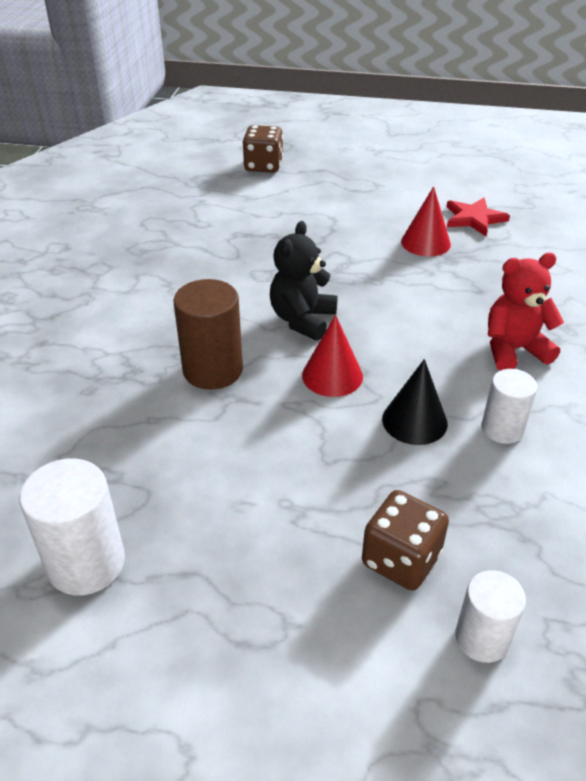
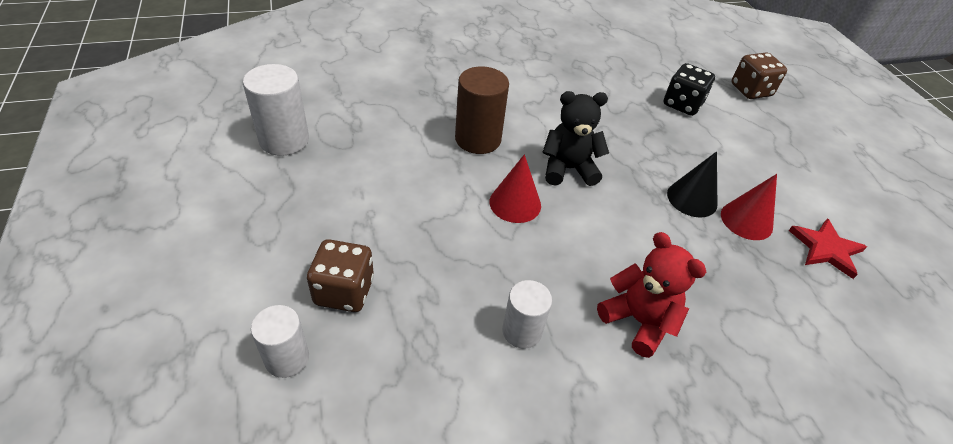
camera: 60 degrees right, 5 degrees up
(255, 211) = (682, 104): none -> black dice
(414, 421) = (495, 267): black cone -> black cone (692, 199)

